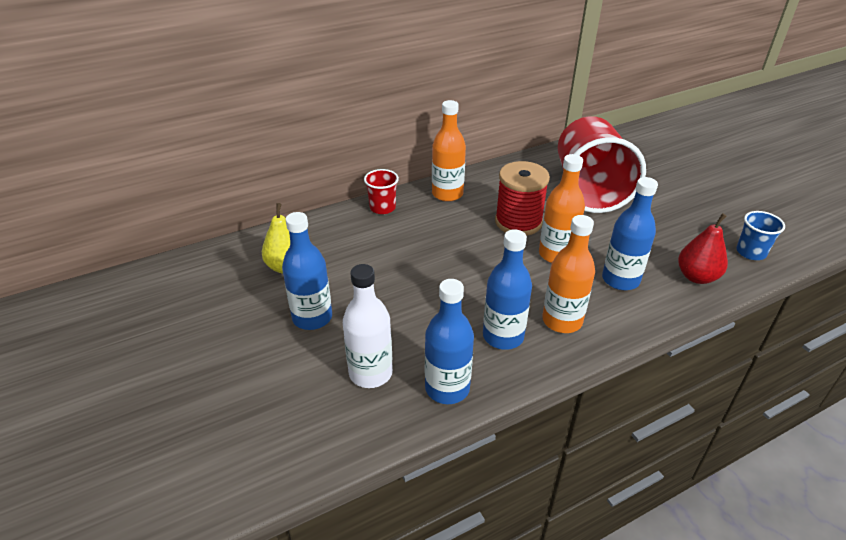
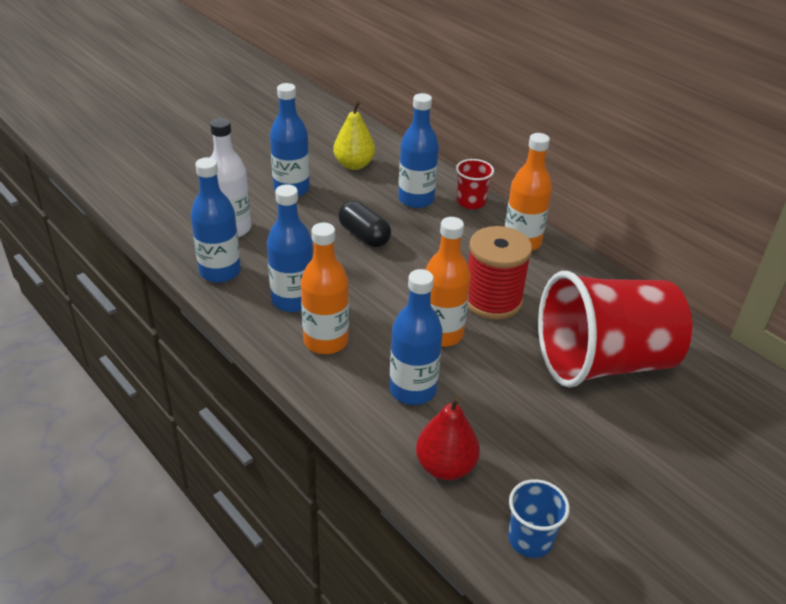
camera: 75 degrees right, 0 degrees up
(366, 237) = (416, 199): none -> blue bottle
(413, 277) = (364, 236): none -> black capsule

